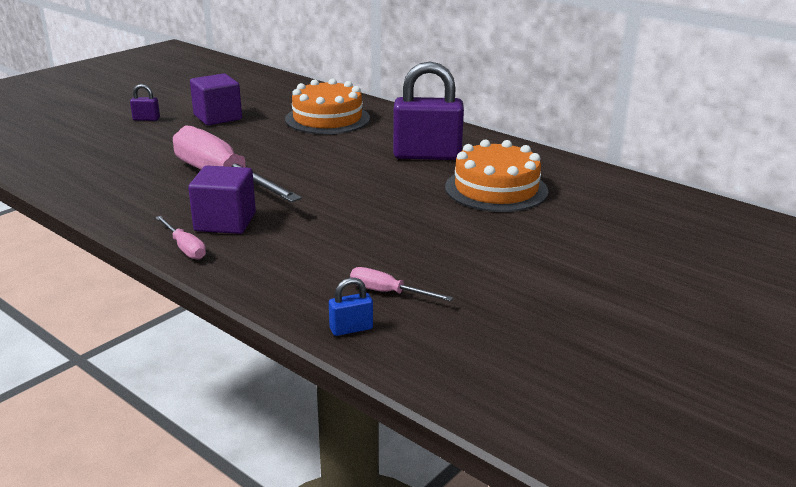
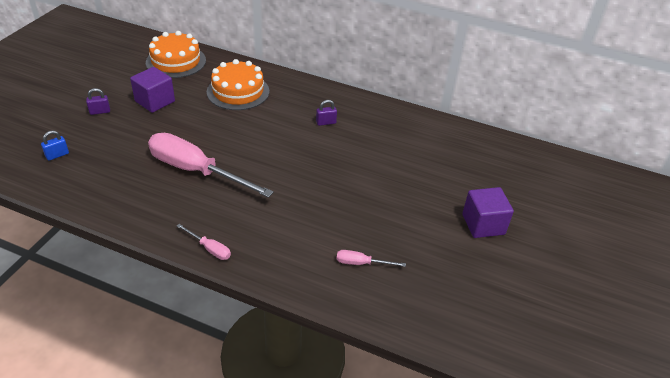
camera: 20 degrees left, 15 degrees up
(225, 222) = (223, 217): purple cube -> purple cube (483, 224)
(351, 329) = (354, 300): blue padlock -> blue padlock (57, 155)
(427, 155) = (326, 122): purple padlock -> purple padlock, size x0.42
(496, 189) = (384, 150): orange cake -> orange cake (176, 61)

